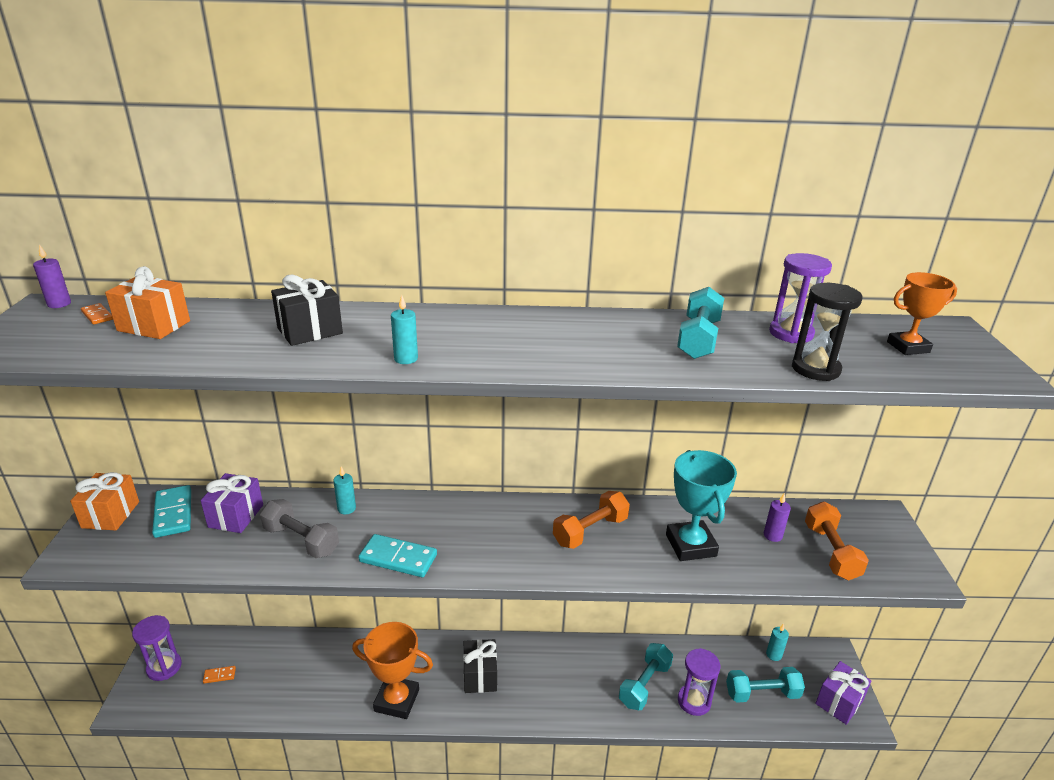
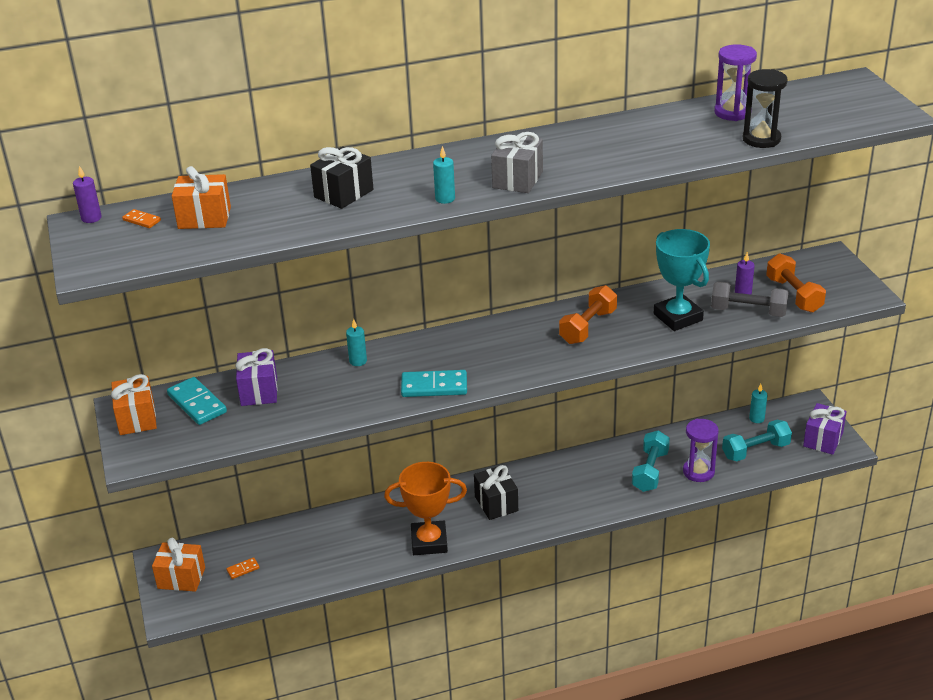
camera: 15 degrees left, 5 degrees up
(164, 667) = (181, 578): purple hourglass -> orange gift
(301, 540) = (337, 394): grey dumbbell -> grey dumbbell (748, 311)
(501, 355) = (517, 179): none -> grey gift
(698, 339) = (663, 133): turquoise dumbbell -> none
(908, 347) = (824, 106): orange trophy -> none

